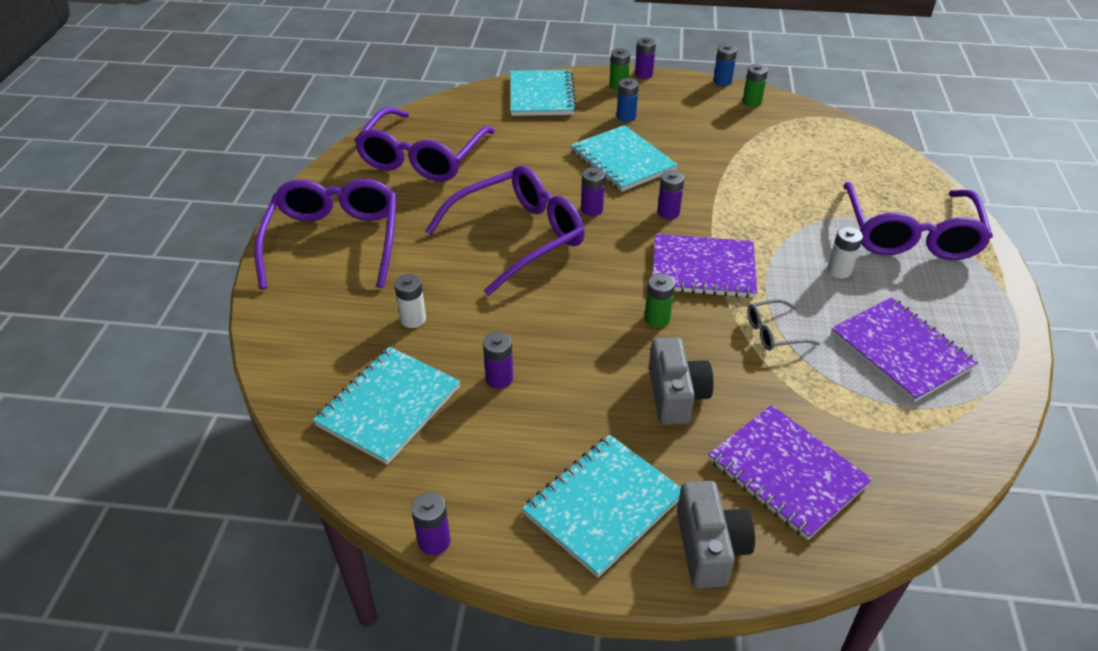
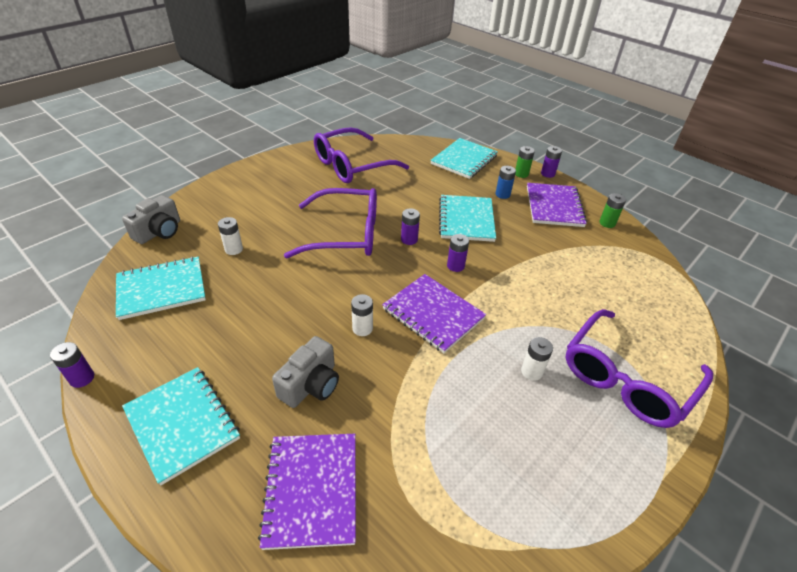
camera: 35 degrees right, 0 degrees up
(334, 242) = (252, 188): purple glasses -> none
(499, 378) = (230, 308): purple battery -> none
(603, 505) = (182, 424): turquoise notebook -> turquoise notebook turned 60 degrees clockwise
(657, 319) = (362, 328): green battery -> white battery
(709, 547) = (200, 501): grey camera -> grey camera (159, 232)
(722, 81) = (600, 200): blue battery -> none
(774, 332) = (428, 386): grey glasses -> none
(900, 351) = (508, 462): purple notebook -> purple notebook (554, 206)

